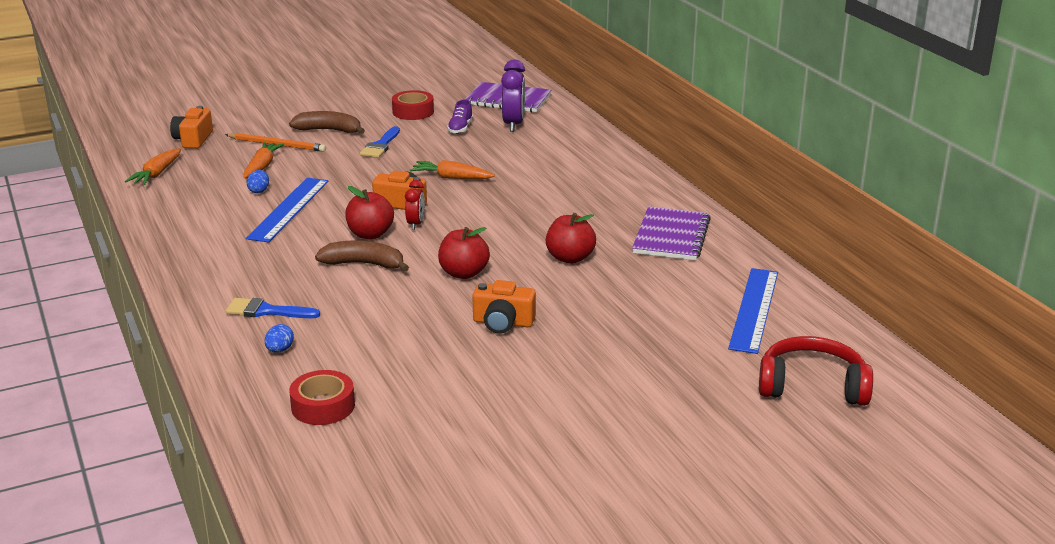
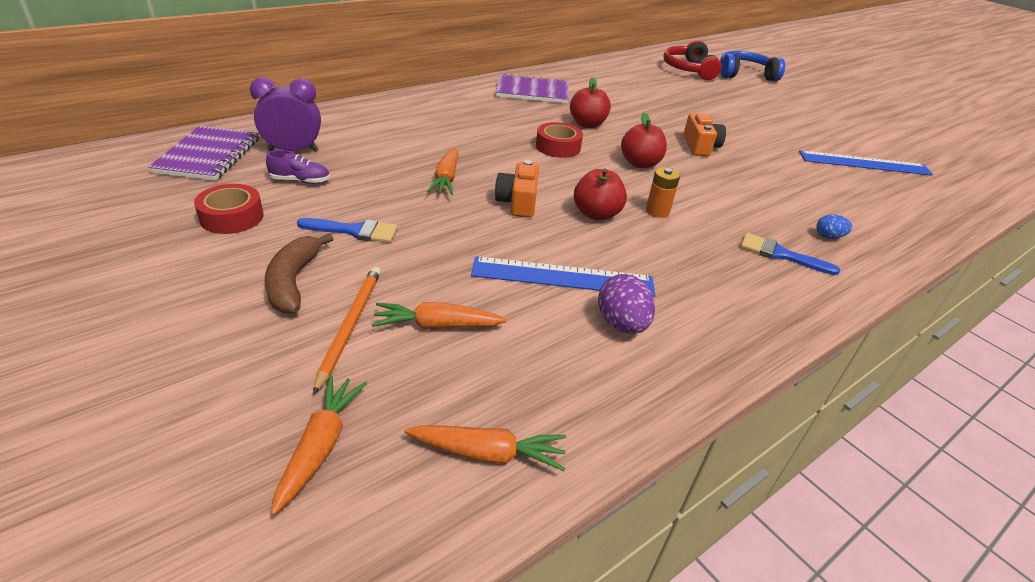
camera: 105 degrees left, 10 degrees up
(193, 139) = (320, 446): orange camera -> orange carrot
(225, 222) = (621, 324): none -> purple egg
(259, 191) = (519, 312): blue egg -> none
(266, 311) = (780, 254): blue brush -> blue brush turned 120 degrees clockwise
(323, 406) = (871, 206): red tape -> red tape (558, 147)
(364, 264) = (657, 211): brown banana -> orange battery
(415, 224) = (562, 191): red clock -> none
(753, 309) = (619, 76): blue ruler -> blue ruler (864, 163)
(808, 449) = (745, 75): none -> blue headphones

